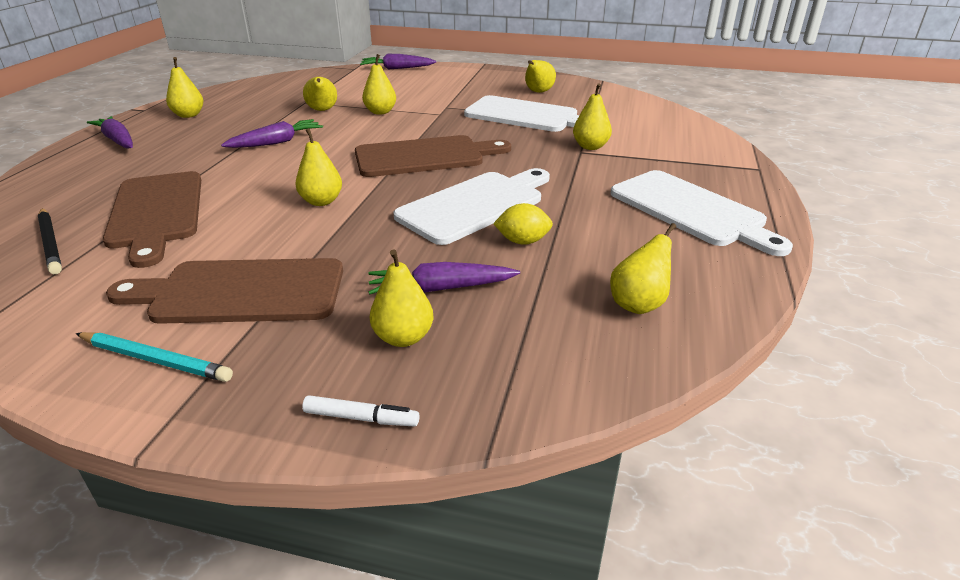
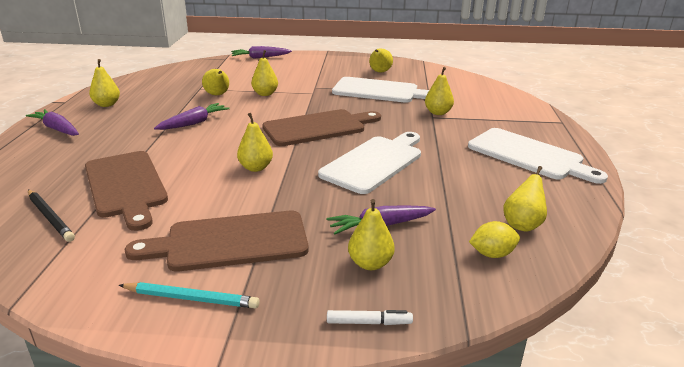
camera: 10 degrees left, 5 degrees down
(522, 241) = (422, 187): yellow lemon -> yellow lemon (492, 254)

